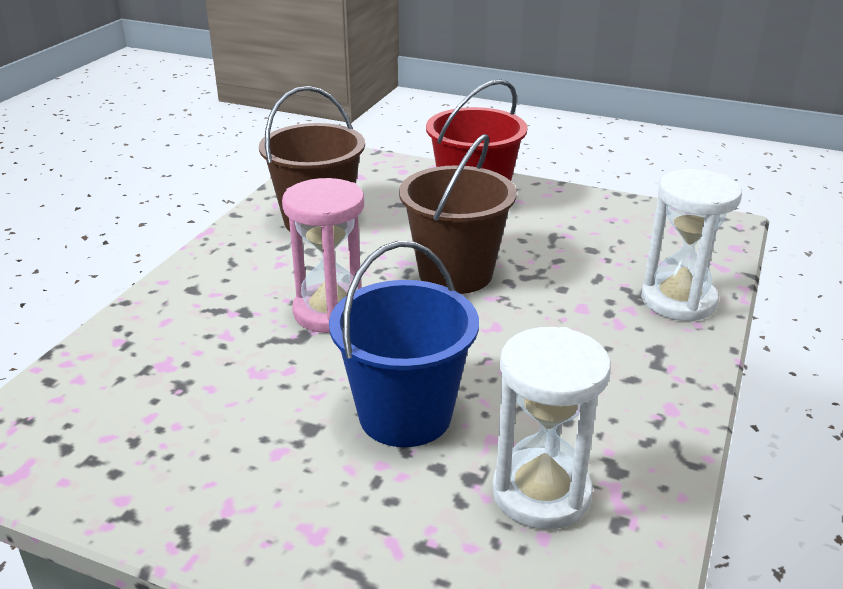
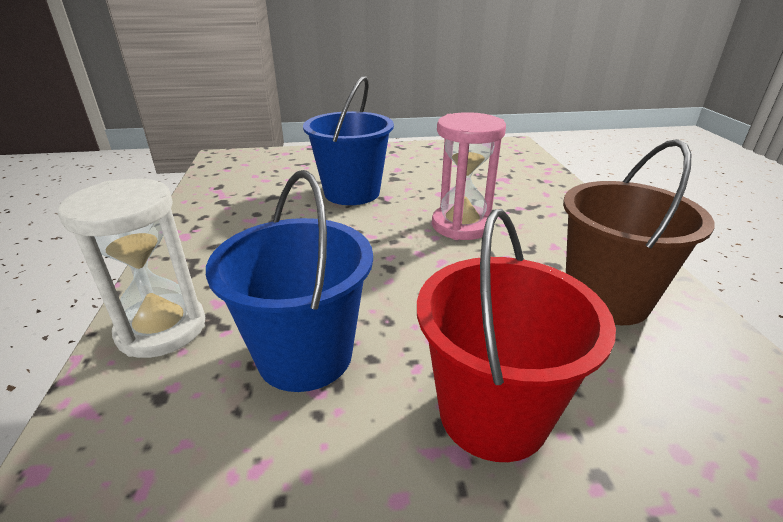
camera: 150 degrees right, 0 degrees up
(455, 273) = (405, 285): brown bucket -> none
(541, 493) = (260, 185): white hourglass -> none
(567, 253) = (305, 355): none -> blue bucket

